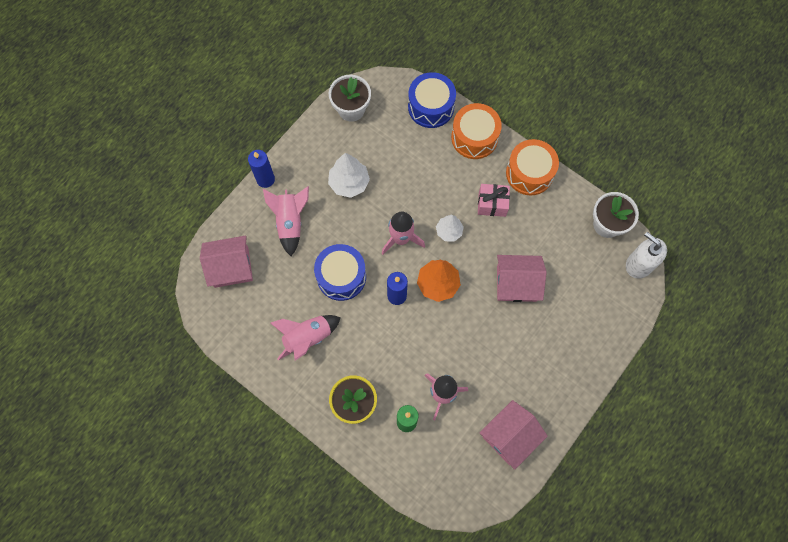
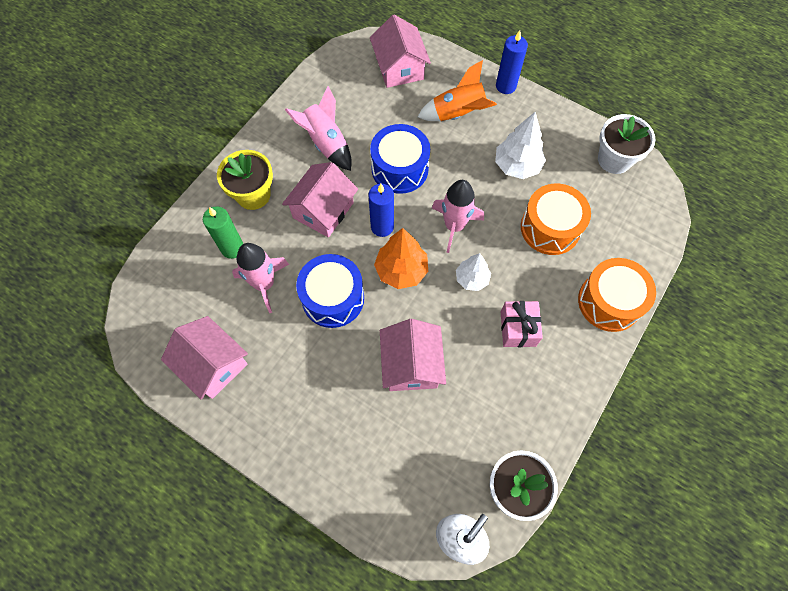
camera: 85 degrees right, 5 degrees down
(290, 222) = (458, 114): pink rocket -> orange rocket
(376, 343) = (323, 210): none -> pink house
(431, 107) = (640, 246): blue drum -> blue drum (333, 298)
(529, 173) = (572, 375): orange drum -> orange drum (550, 228)

